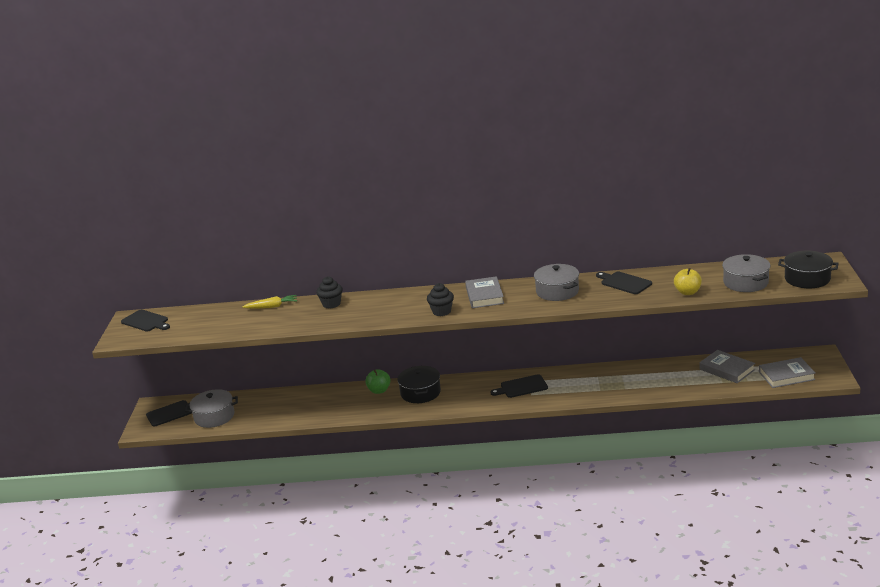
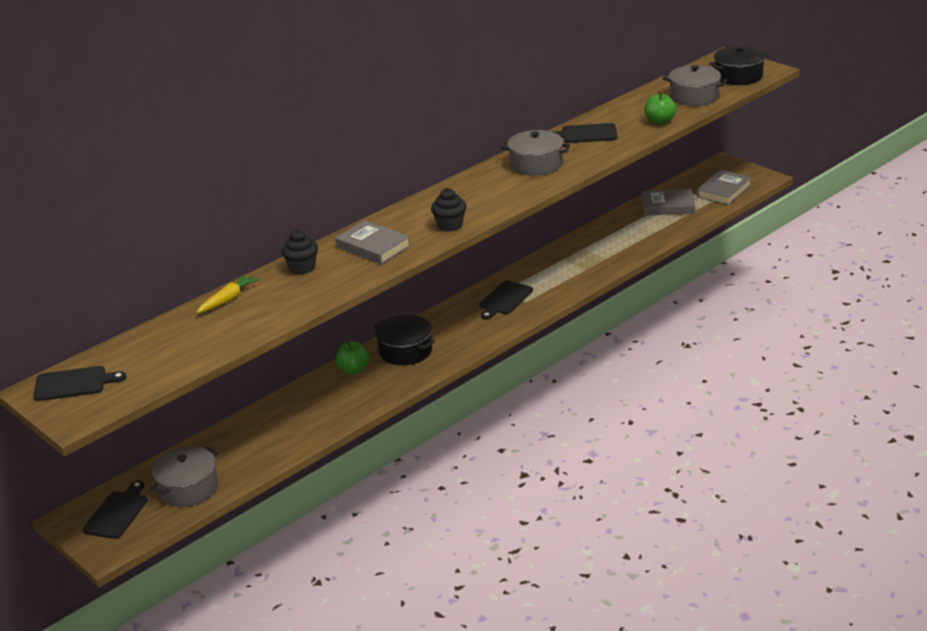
camera: 45 degrees left, 5 degrees up
(484, 295) = (467, 195): grey book -> grey book (373, 247)
(687, 292) = (659, 121): yellow apple -> green apple

